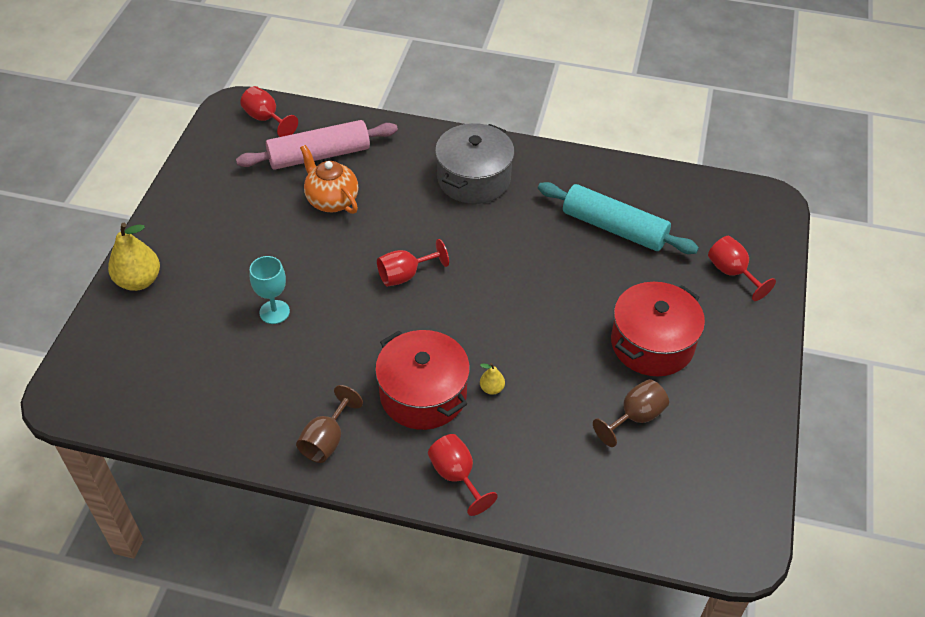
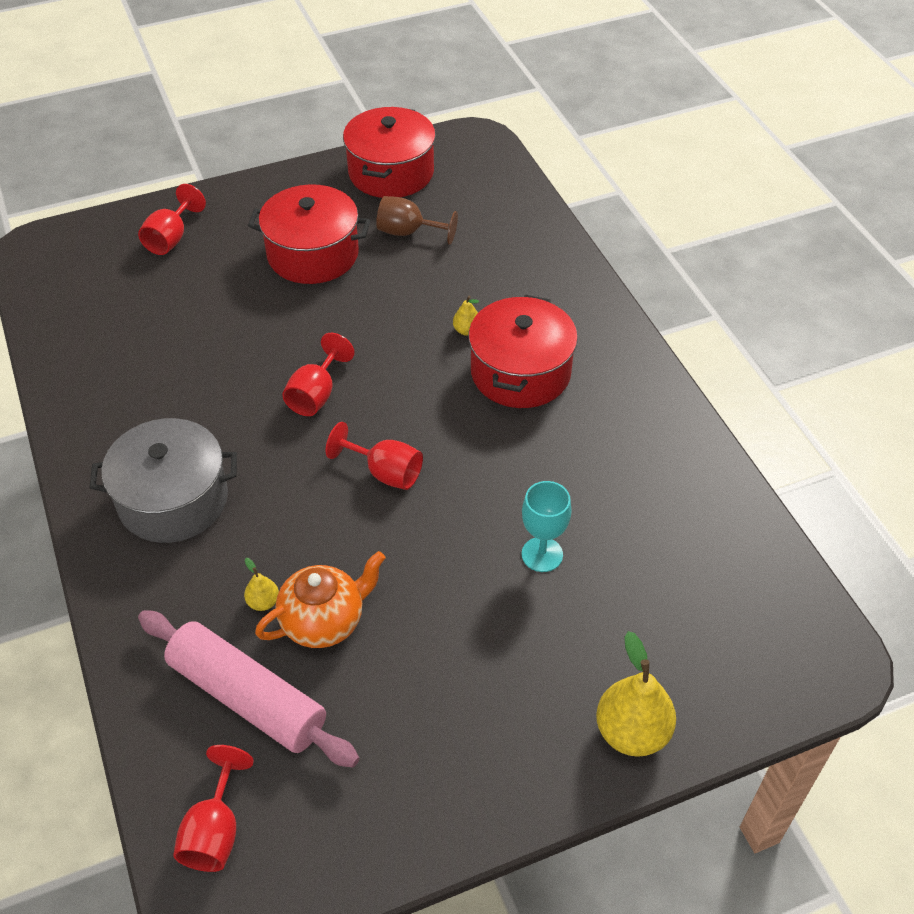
camera: 125 degrees left, 0 degrees up
(327, 440) = (638, 409): brown goblet -> none
(331, 200) = (324, 621): orange teapot -> orange teapot turned 135 degrees counterclockwise
(368, 184) = (263, 602): none -> yellow pear
(456, 476) = (578, 306): red goblet -> red goblet (316, 394)
(614, 228) = (169, 342): turquoise rolling pin -> none
(729, 451) = (391, 172): none -> red pot

